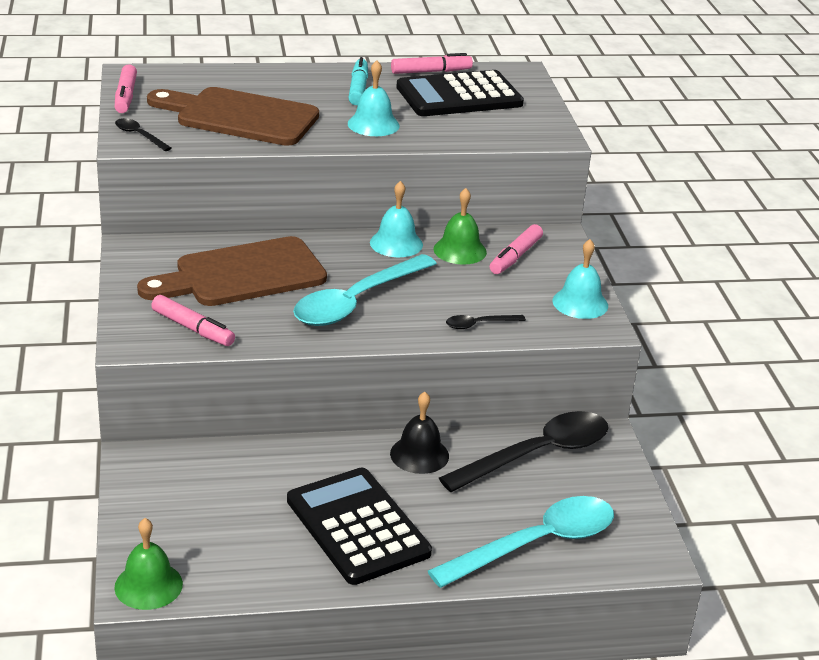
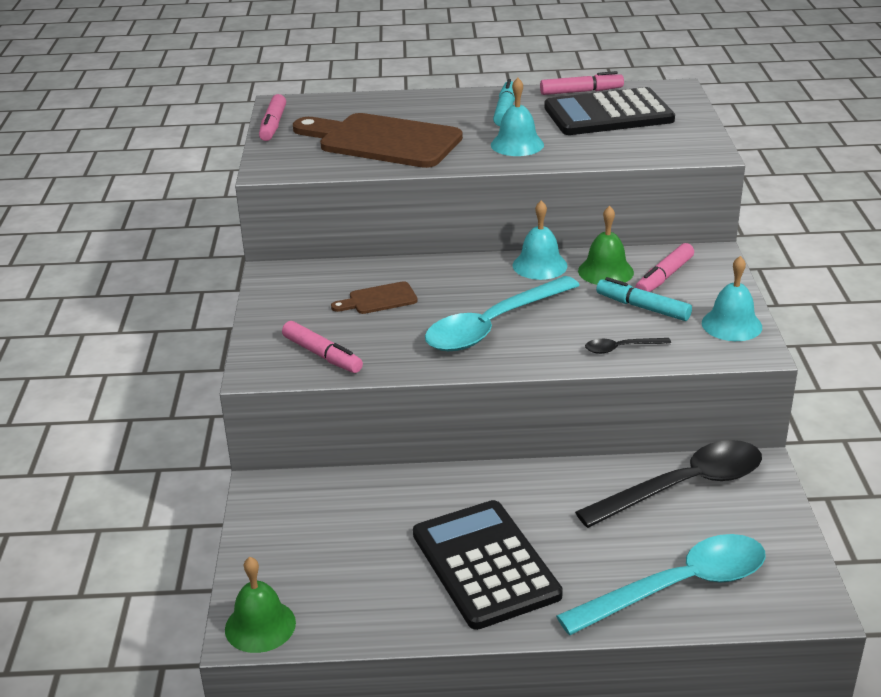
camera: 10 degrees right, 0 degrees up
(139, 135) = (280, 162): black spoon -> none
(242, 274) = (379, 299): brown cutting board -> brown cutting board, size x0.45
(419, 454) = (557, 486): black bell -> none
(497, 286) = (642, 307): none -> turquoise marker

